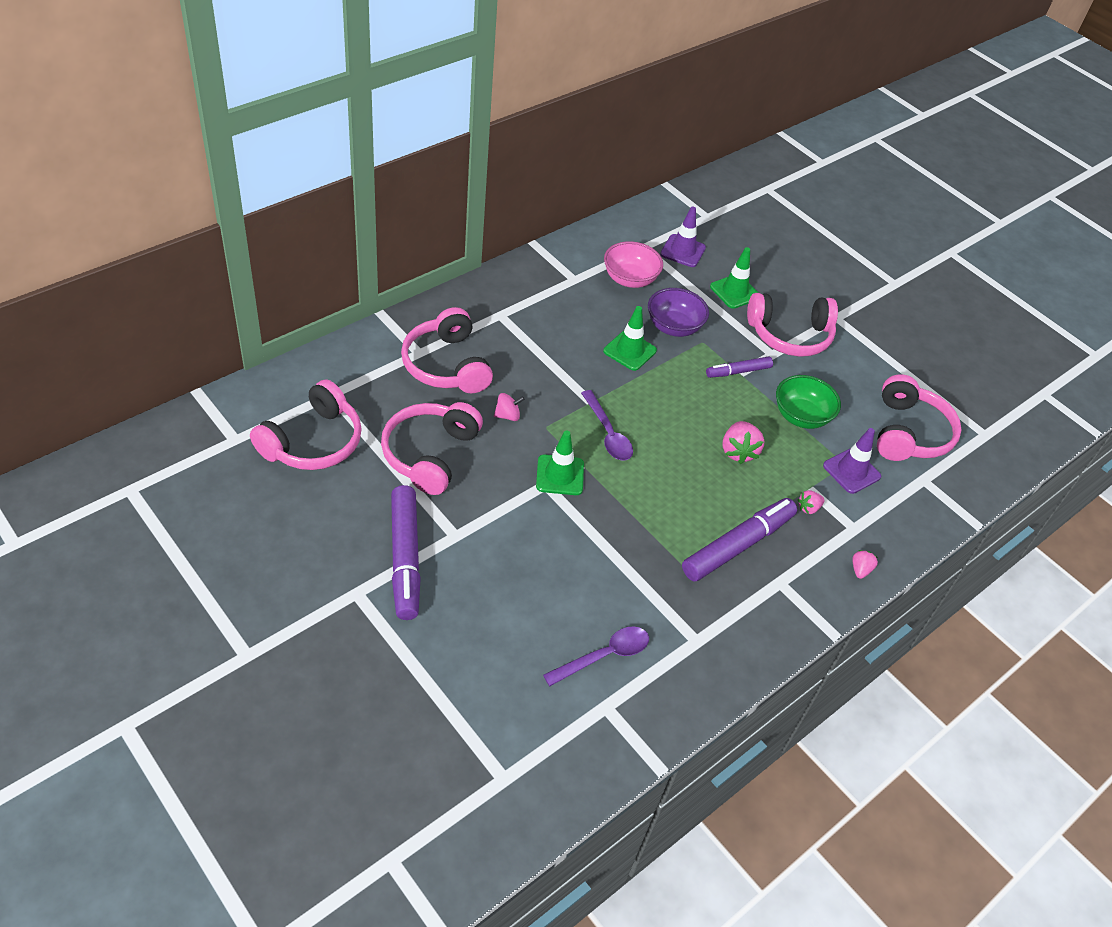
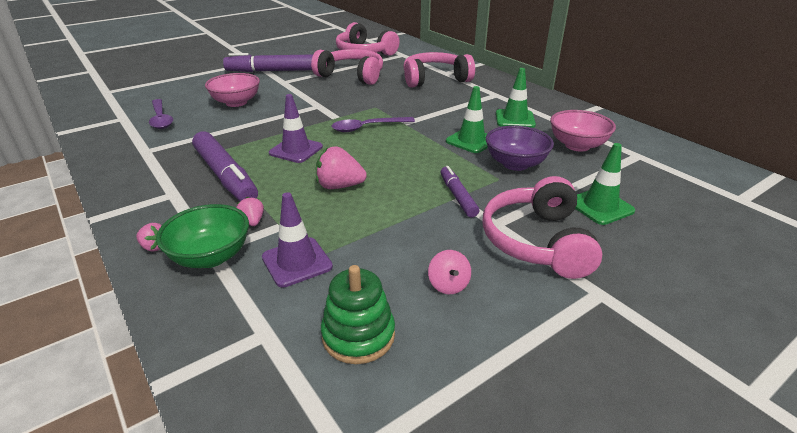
camera: 100 degrees right, 15 degrees down
(507, 415) = (386, 95): pink spinning top -> pink spinning top (448, 285)
(540, 578) = (236, 102): none -> pink bowl
(560, 475) = (326, 110): green traffic cone -> green traffic cone (515, 119)
(683, 251) = (651, 177): purple traffic cone -> purple traffic cone (296, 150)
(801, 416) = (390, 233): green bowl -> green bowl (211, 256)
(909, 433) = (358, 335): pink headphones -> green stacking toy

